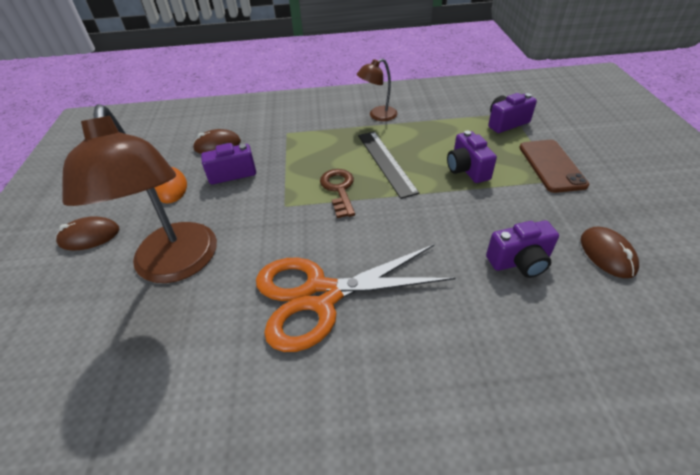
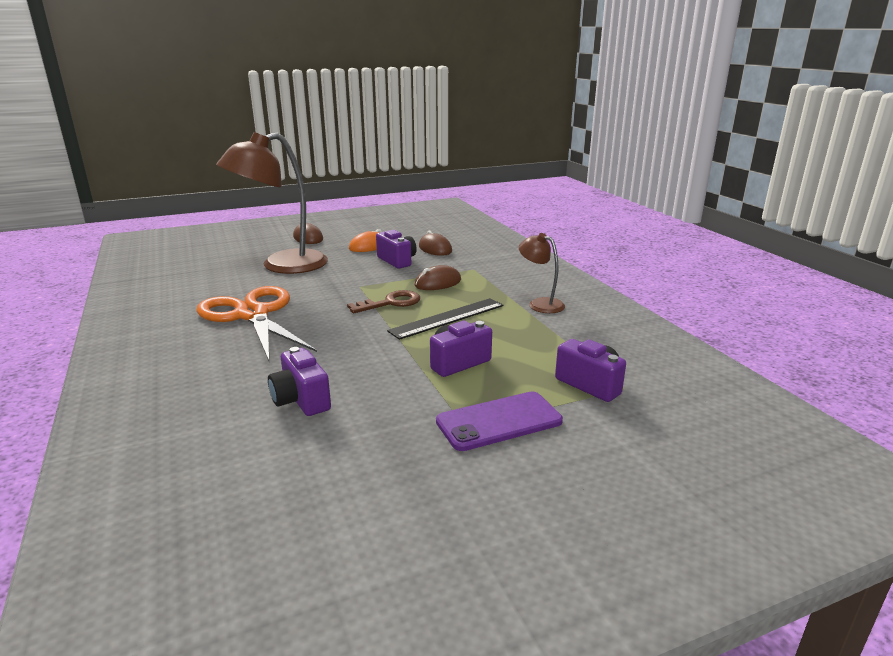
camera: 70 degrees right, 20 degrees down
(551, 166) = (499, 421): brown phone -> purple phone
(607, 254) = (321, 459): brown mouse -> brown mouse (438, 283)

